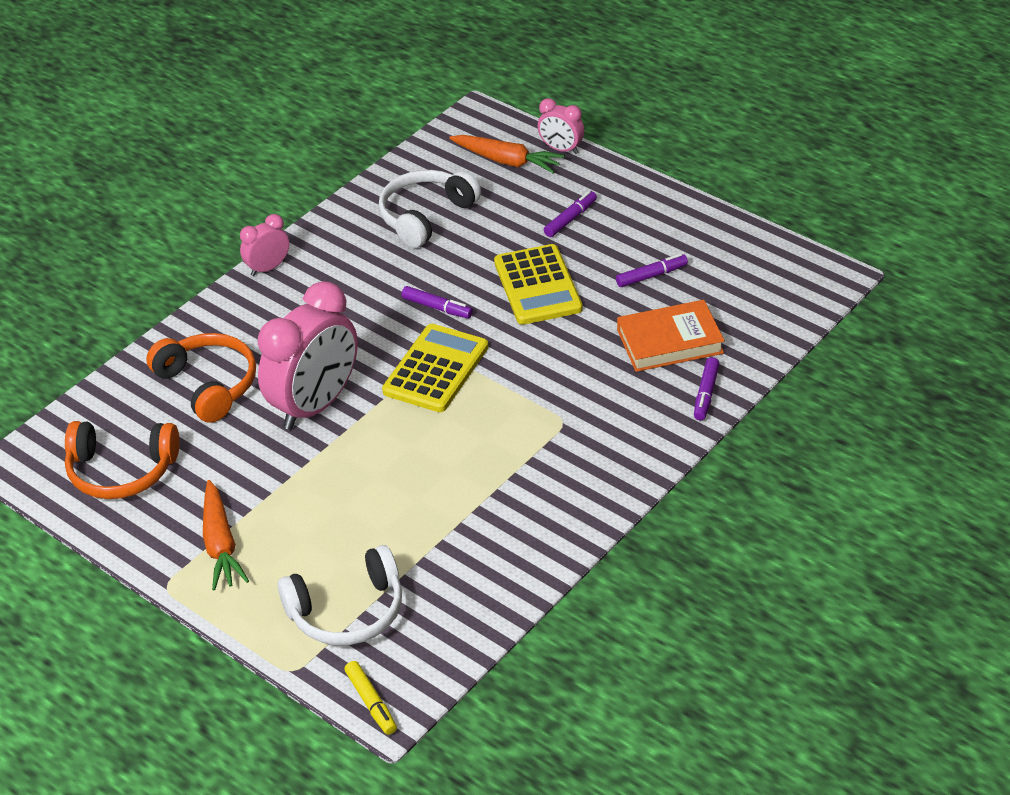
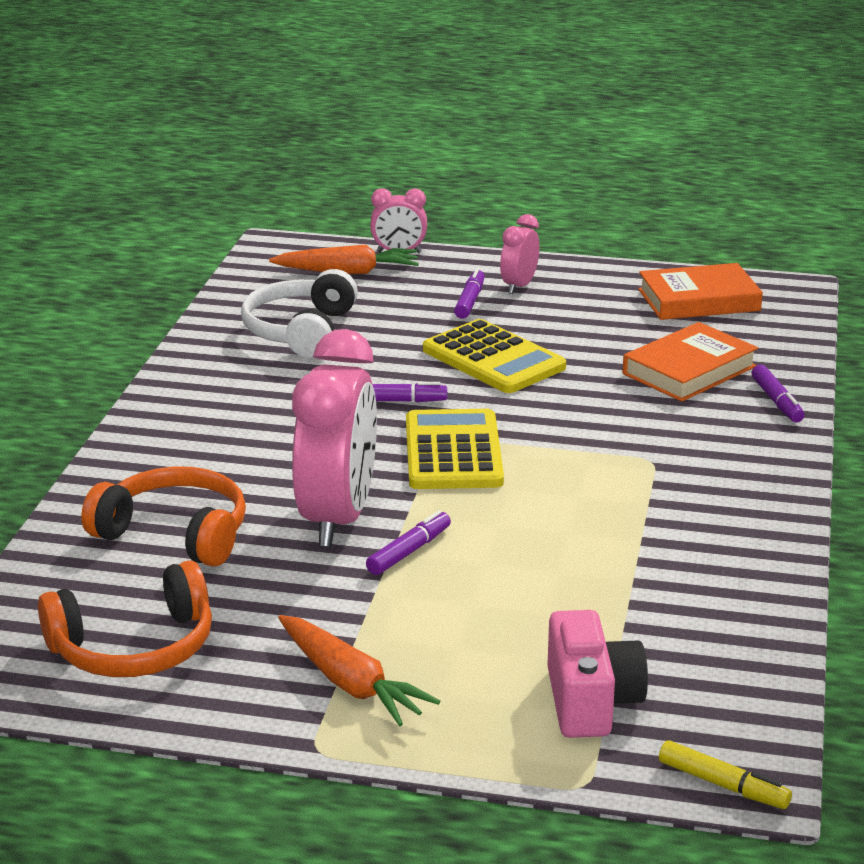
camera: 30 degrees left, 15 degrees down
(268, 268) = (148, 413): pink clock -> pink clock (519, 286)
(347, 612) = (591, 702): white headphones -> pink camera
(651, 276) = (608, 325): purple marker -> purple marker (408, 552)
(745, 268) = (699, 300): none -> orange book

